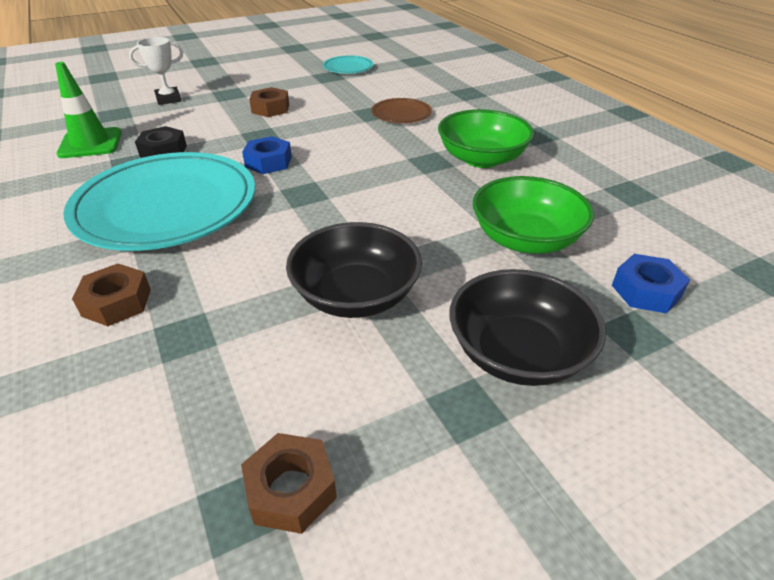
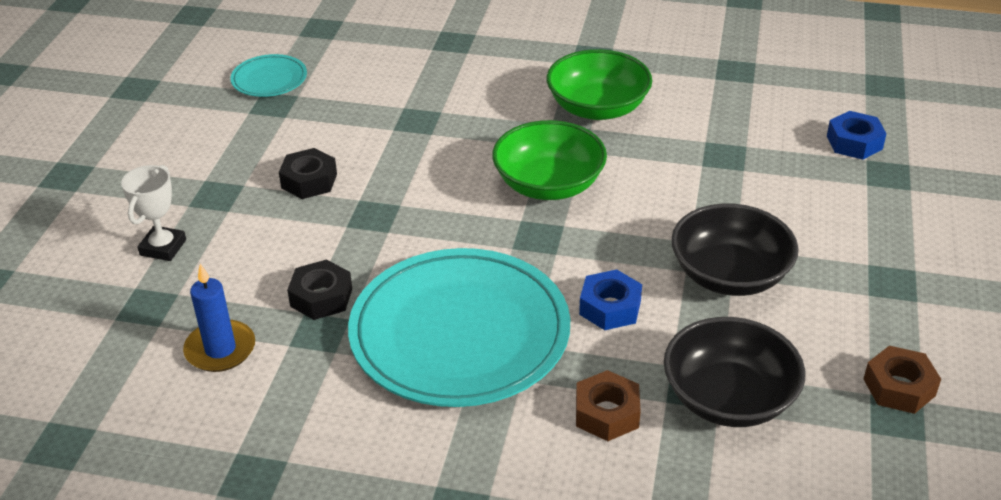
camera: 50 degrees left, 0 degrees up
(90, 143) = (220, 349): green traffic cone -> blue candle
(268, 162) = (445, 233): blue nut -> blue nut (610, 307)
(270, 108) = (309, 181): brown nut -> black nut
(401, 114) = (446, 104): brown plate -> none
(517, 353) = (863, 233): black bowl -> black bowl (729, 398)
(525, 239) = (743, 156): green bowl -> green bowl (548, 184)

